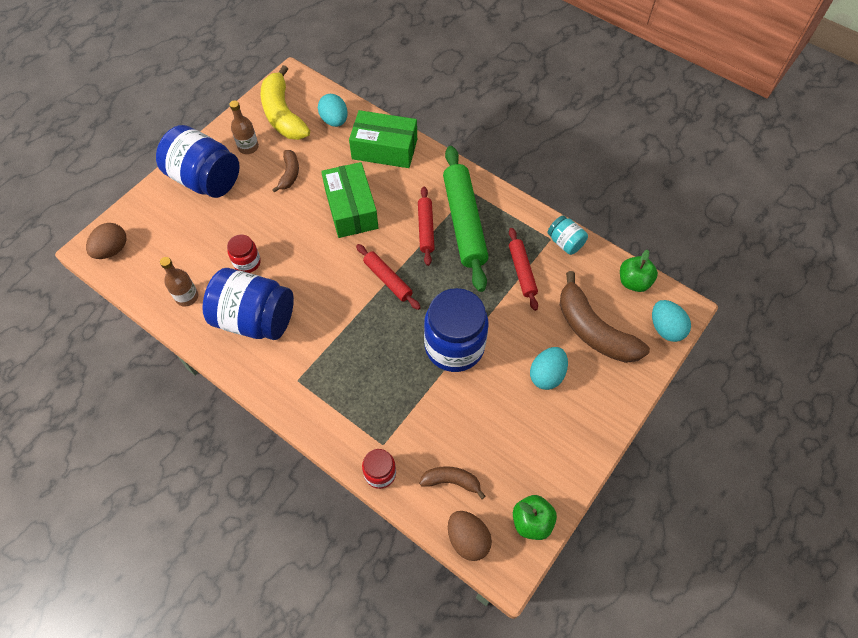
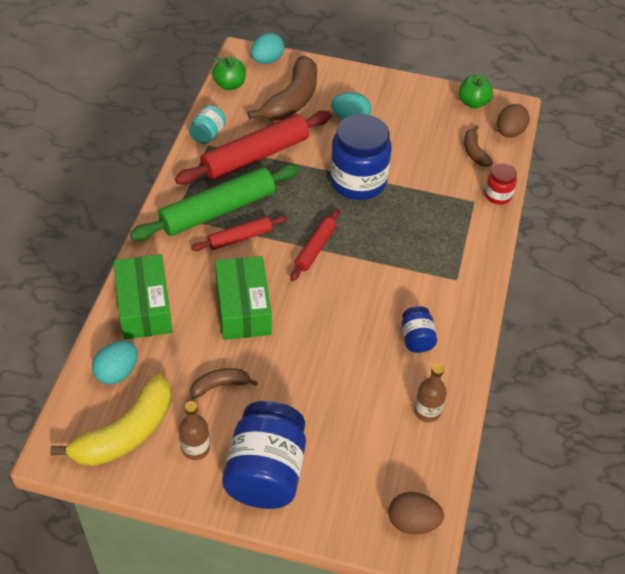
camera: 115 degrees left, 10 degrees down
(247, 262) = (357, 374): red jar -> none
(255, 319) = (416, 338): blue jar -> blue jar, size x0.49
(351, 209) = (243, 308): green box -> green box turned 60 degrees counterclockwise
(522, 271) = (255, 156): red rolling pin -> red rolling pin, size x1.87

